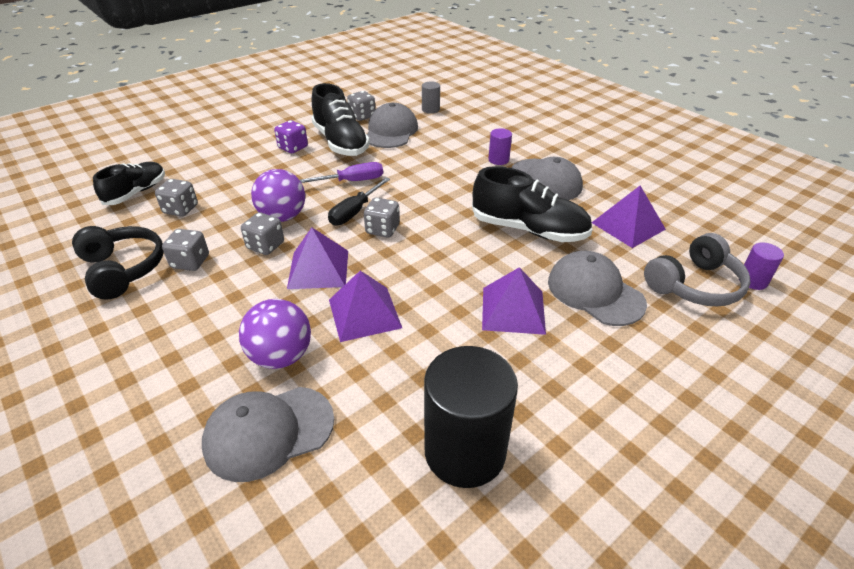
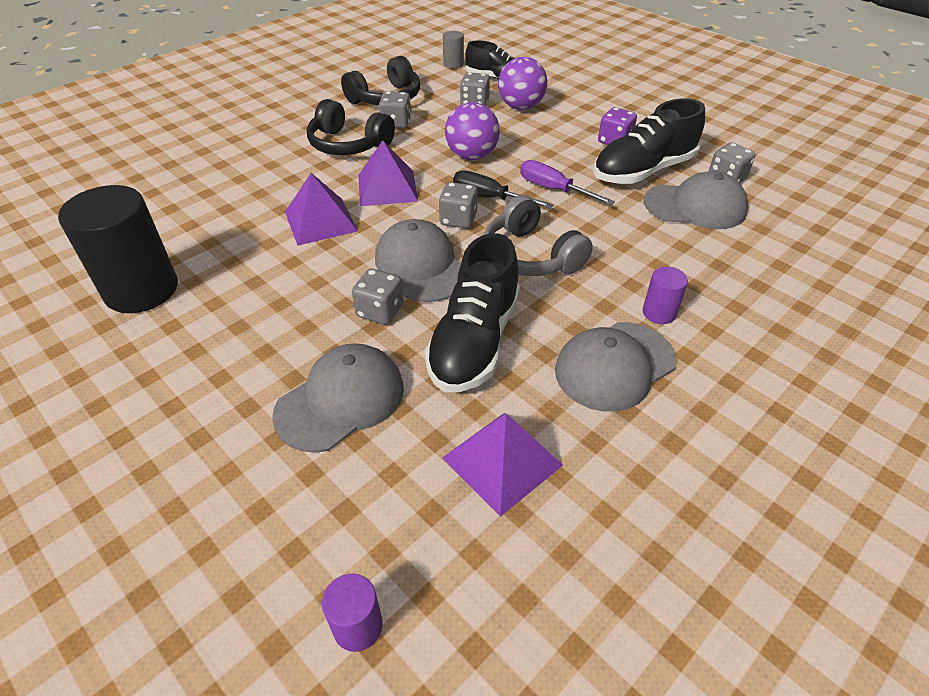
camera: 85 degrees right, 5 degrees up
(218, 297) = (348, 144): none -> black headphones
(265, 246) = (422, 154): grey dice -> grey dice (380, 311)
(268, 432) = (196, 191): grey cap -> grey cap (421, 266)
(281, 356) = (273, 185): purple ball -> purple ball (521, 107)
(352, 181) = (553, 189): purple screwdriver -> purple screwdriver turned 150 degrees clockwise
(430, 109) = (790, 237): grey cylinder -> grey cylinder (453, 64)
(513, 310) = (314, 323): purple pyramid -> none
(694, 285) = (350, 527): grey headphones -> grey headphones (530, 256)

